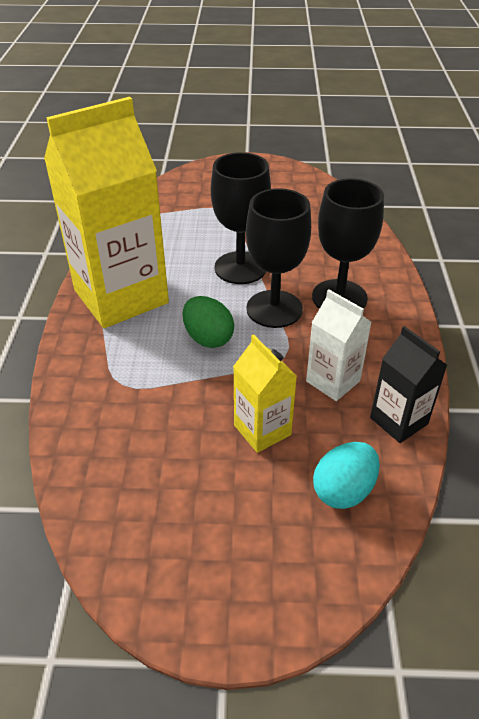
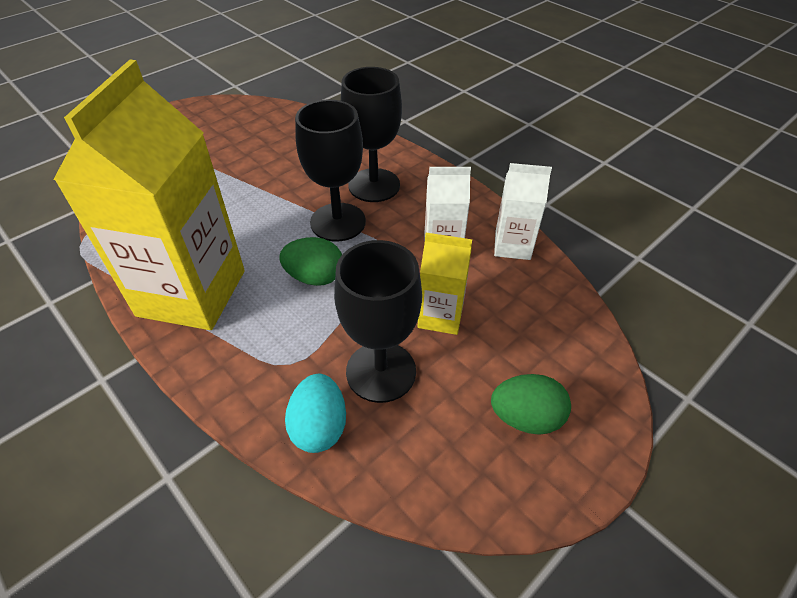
camera: 45 degrees left, 5 degrees up
(229, 552) = (526, 418): none -> green egg
(240, 268) = (270, 206): black goblet -> black goblet (381, 371)
(343, 490) = (538, 316): turquoise egg -> turquoise egg (319, 427)
(398, 421) = (512, 246): black carton -> white carton

